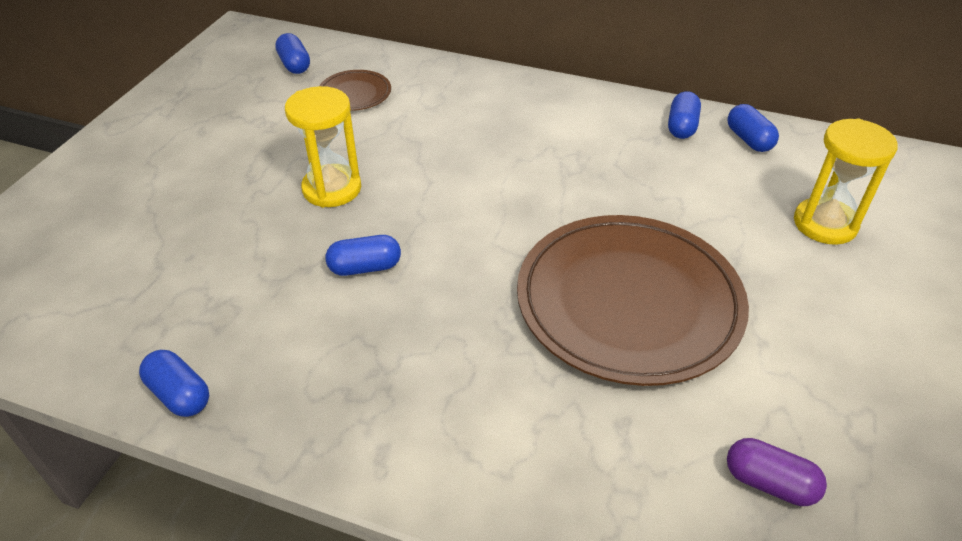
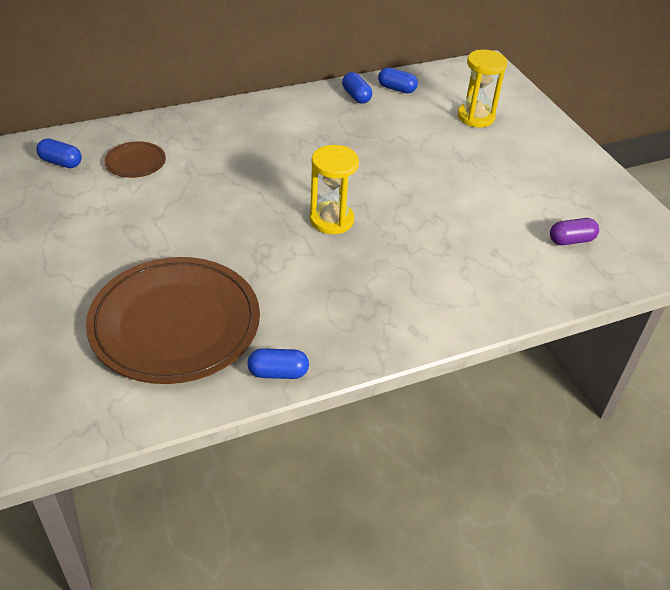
camera: 45 degrees left, 0 degrees up
(332, 189) = (206, 225): yellow hourglass -> yellow hourglass (331, 220)
(365, 267) = (287, 255): blue capsule -> none
(628, 302) = (436, 199): brown plate -> brown plate (175, 324)

